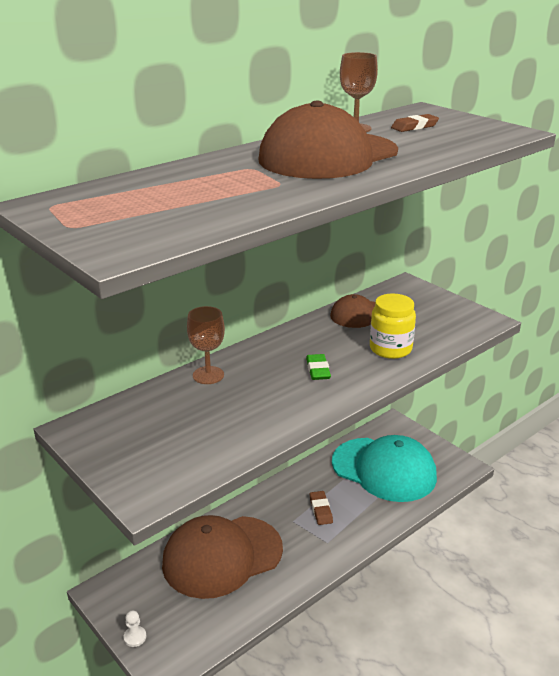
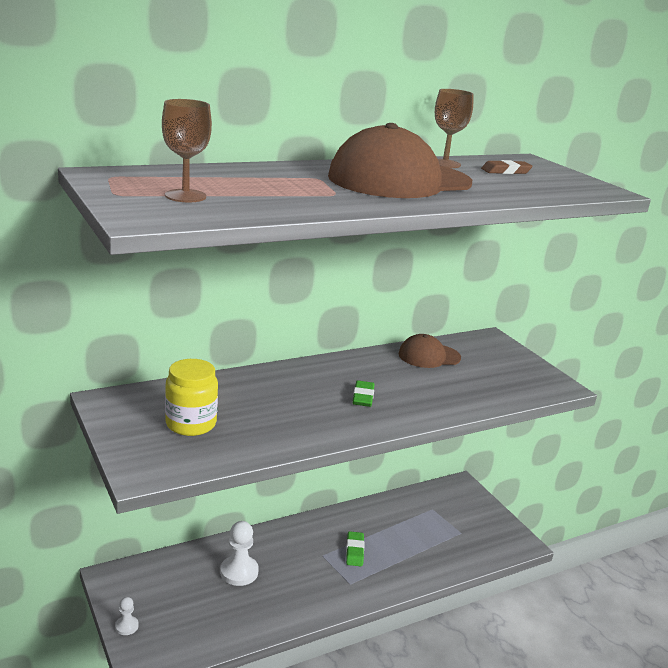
camera: 10 degrees right, 5 degrees down
(208, 375) = (253, 380): brown goblet -> brown goblet (185, 196)
(222, 556) = (239, 572): brown cap -> white pawn
(321, 510) = (354, 551): brown eraser -> green eraser
(384, 469) = (435, 527): turquoise cap -> none
(390, 349) = (446, 392): yellow jar -> yellow jar (191, 424)

